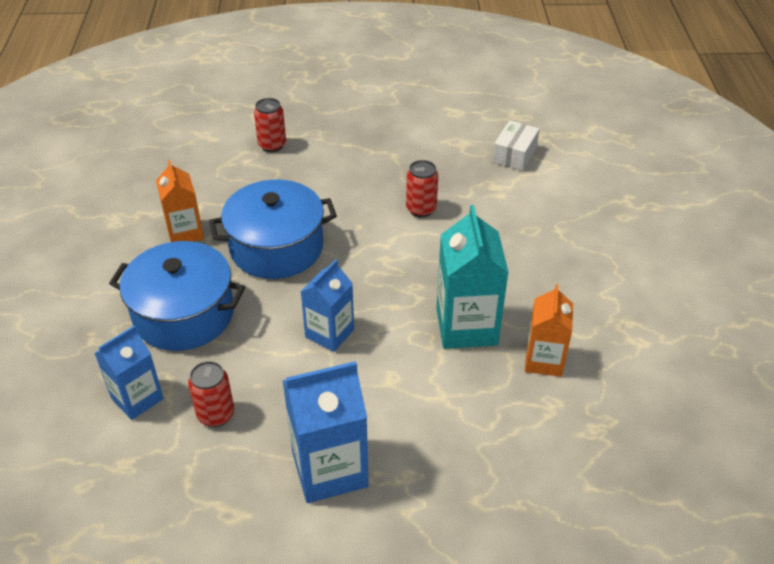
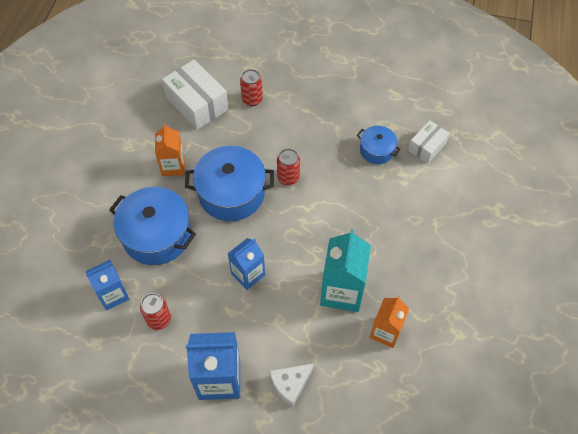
camera: 15 degrees right, 15 degrees up
(199, 161) = (197, 104): none -> white box
(421, 209) = (342, 182): red can -> red can (288, 178)
(436, 453) = (290, 384): none -> white cheese
(453, 169) = (376, 150): none -> blue pot

